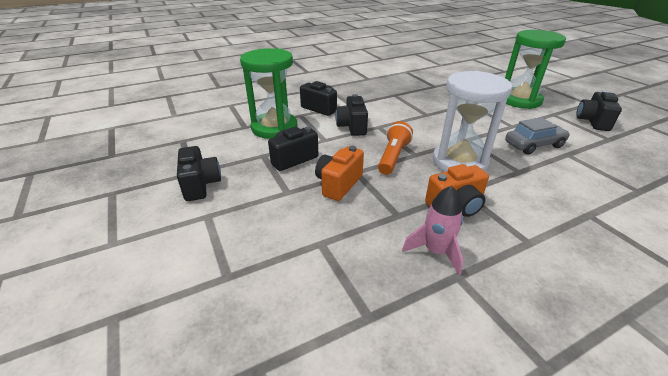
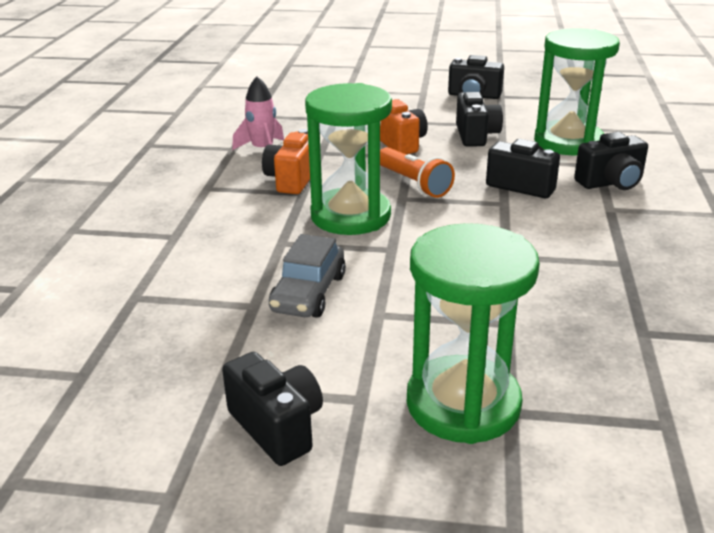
camera: 125 degrees right, 5 degrees down
(459, 162) = (350, 216): white hourglass -> green hourglass

